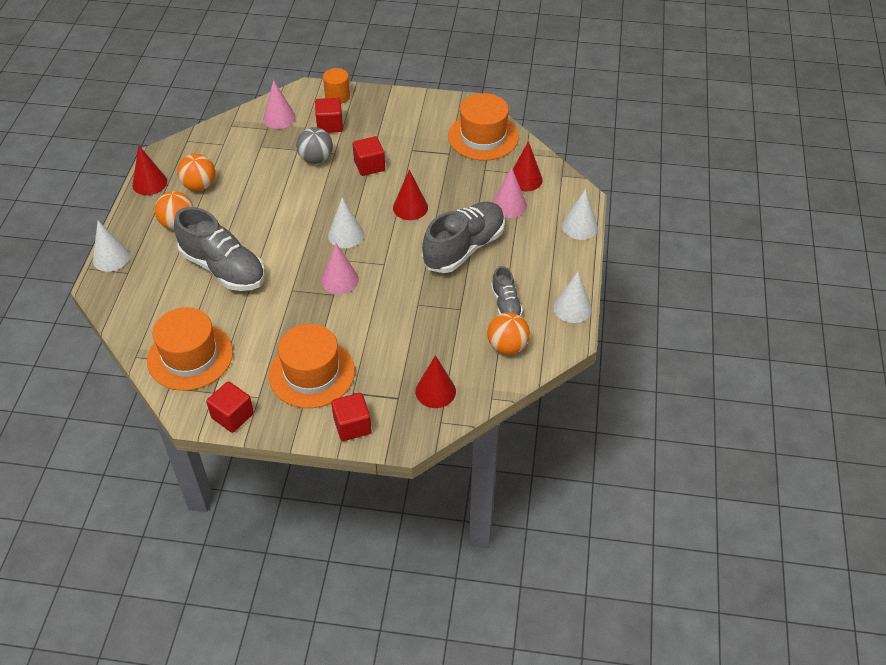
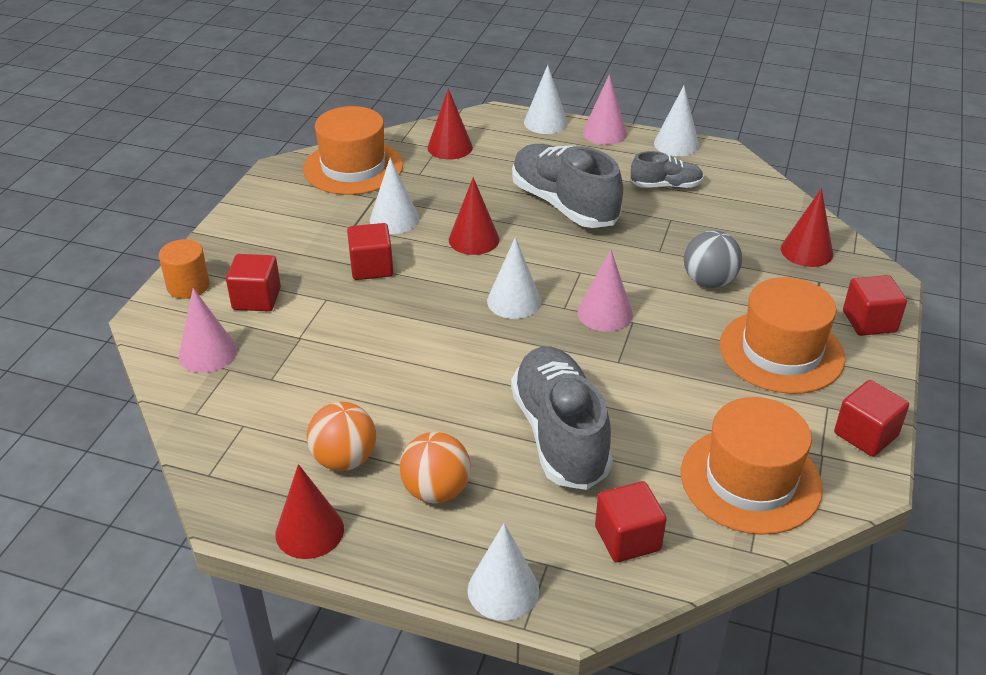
camera: 80 degrees left, 10 degrees down
(144, 303) = (627, 538): none -> red cube
(223, 268) = (560, 435): grey shoe -> grey shoe turned 60 degrees counterclockwise
(316, 159) = (332, 319): grey ball -> grey ball (709, 281)
(425, 167) = (394, 219): none -> white cone
(507, 346) = (734, 193): orange ball -> none
(509, 205) = (494, 164): pink cone -> pink cone (604, 133)

